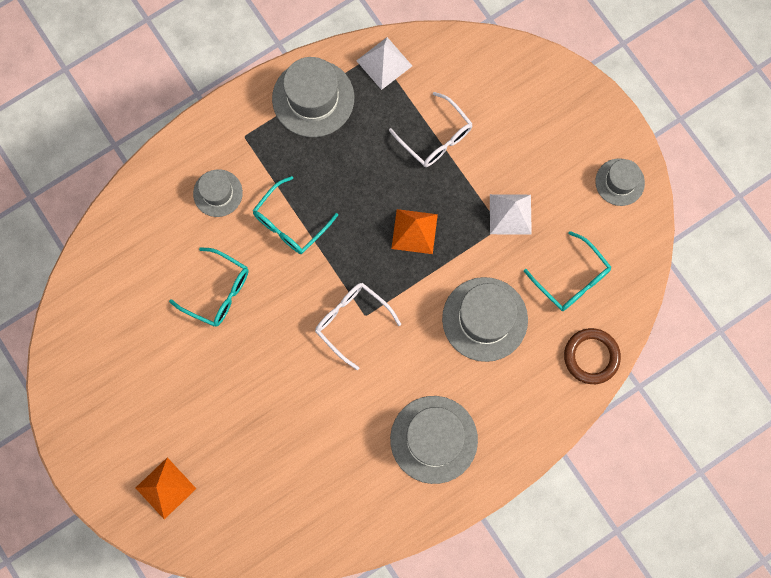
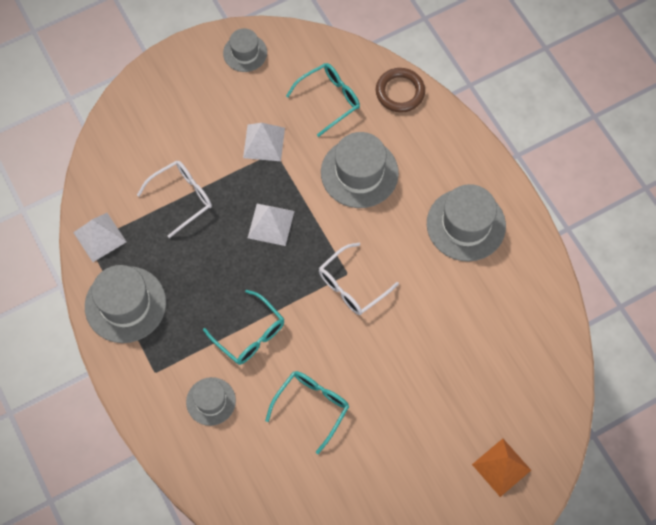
camera: 85 degrees left, 10 degrees down
(414, 231) = (271, 224): orange pyramid -> white pyramid

